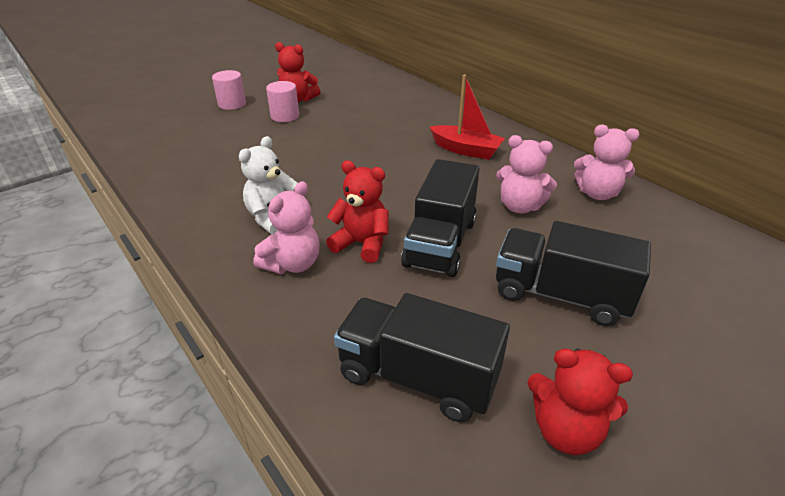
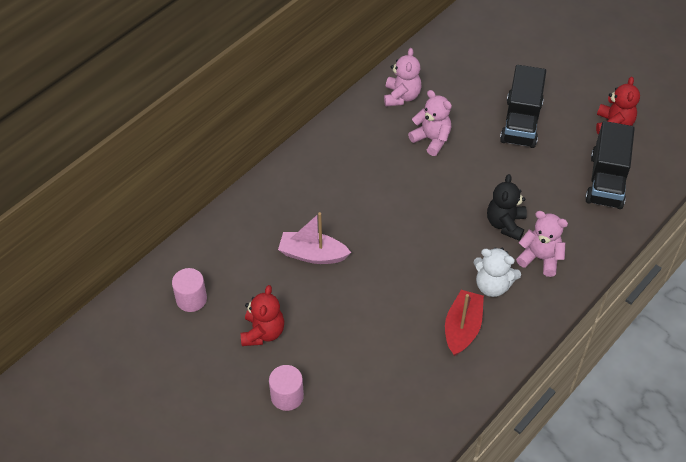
camera: 100 degrees left, 15 degrees up
(285, 116) = (309, 332): pink cylinder -> pink cylinder (191, 299)
(362, 244) = (505, 224): red teddy bear -> black teddy bear
(368, 123) = (312, 254): none -> pink boat
(440, 243) = (490, 181): black truck -> none
(466, 150) = (351, 175): red boat -> red boat (462, 328)
(520, 206) = (431, 139): pink teddy bear -> pink teddy bear turned 60 degrees counterclockwise

